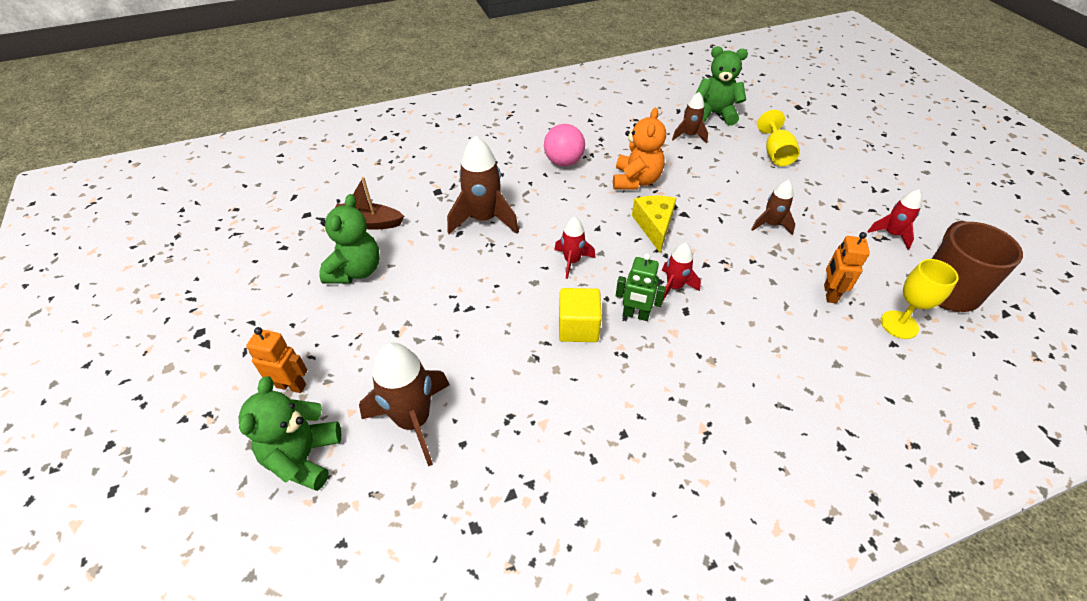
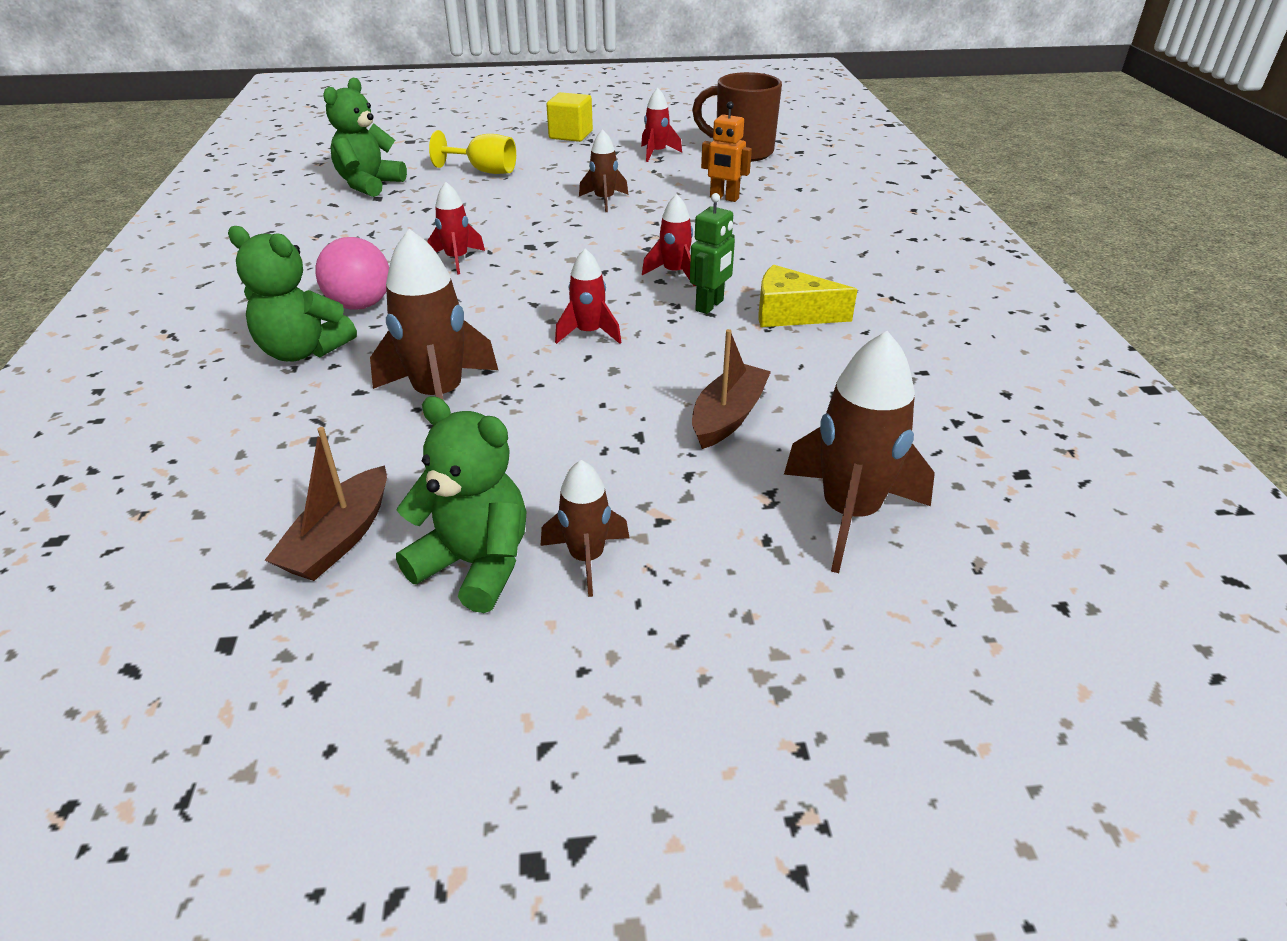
camera: 75 degrees left, 10 degrees down
(291, 385) = (747, 670): orange robot -> none
(303, 457) = (910, 651): green teddy bear -> green teddy bear (303, 351)
(499, 346) = (728, 417): none -> brown boat
(578, 327) = (715, 348): yellow cube -> yellow cube (571, 135)
(636, 181) = (457, 259): orange teddy bear -> red rocket
(654, 226) = (558, 264): yellow cheese -> yellow cheese (791, 314)
(689, 135) = (396, 208): brown rocket -> brown rocket (586, 558)
(899, 324) = (776, 180): yellow goblet -> none

